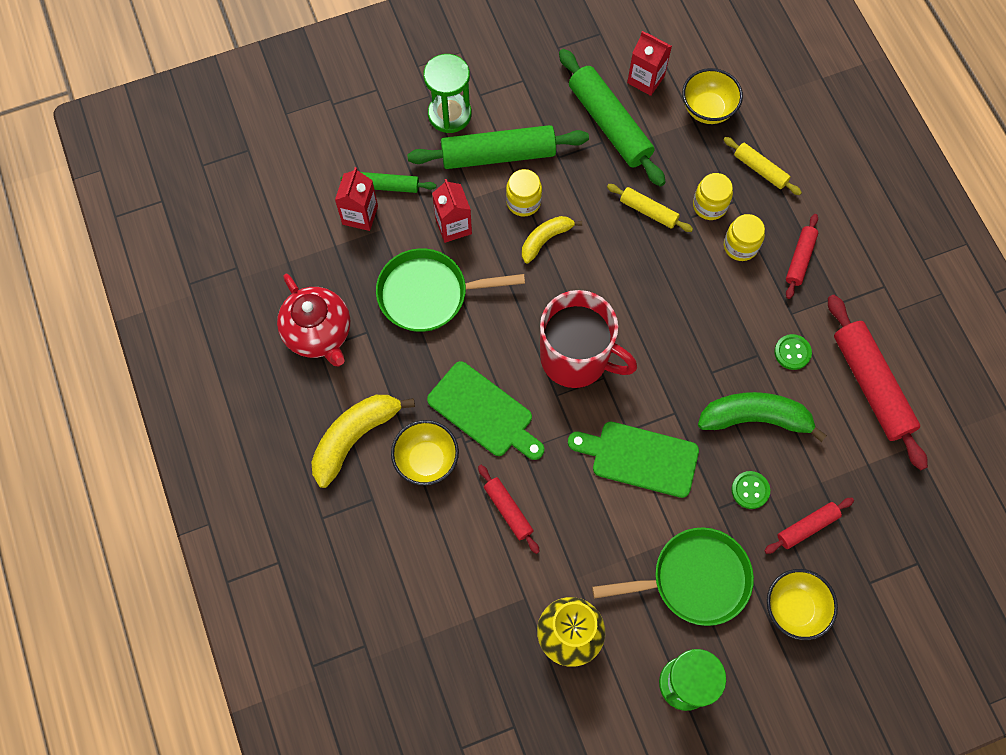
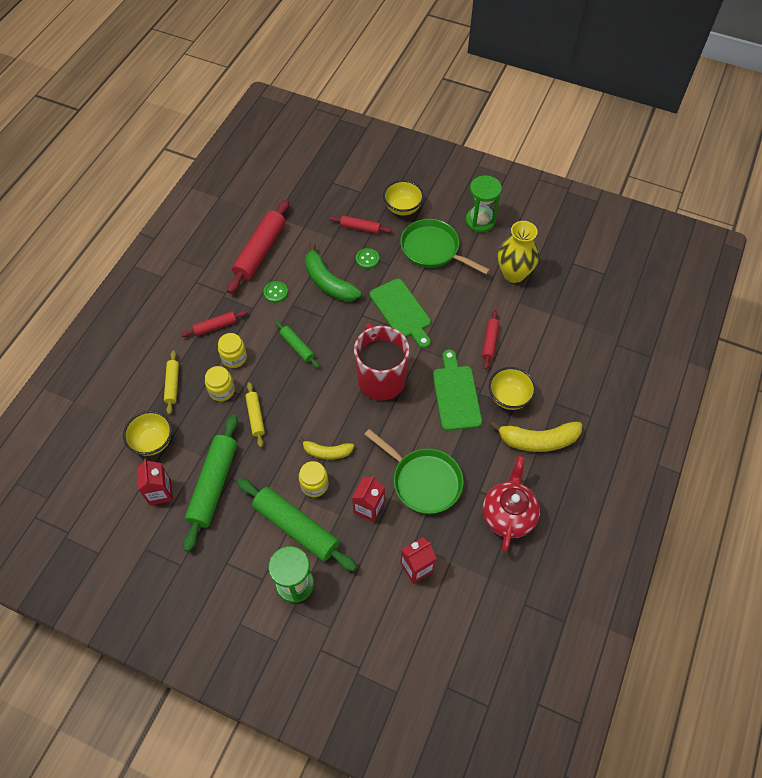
camera: 135 degrees left, 10 degrees down
(389, 186) = (381, 570): green rolling pin -> green rolling pin (297, 347)

